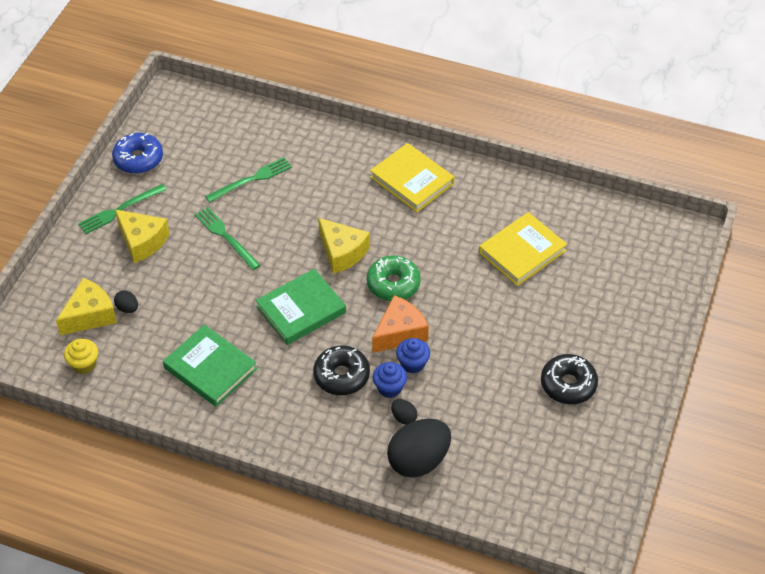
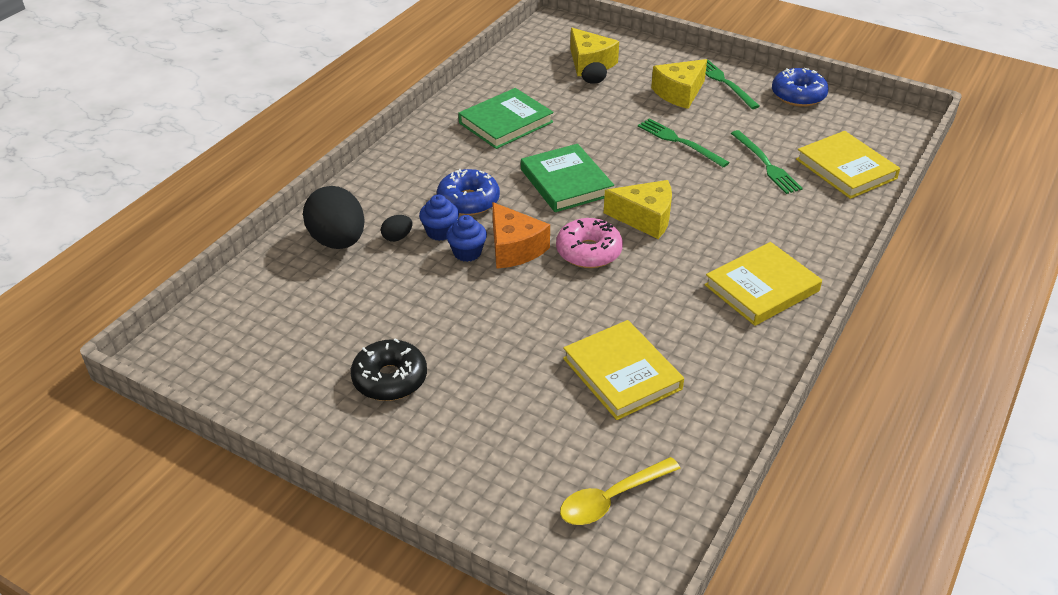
camera: 100 degrees right, 10 degrees down
(84, 364) = (532, 59): yellow cupcake -> none
(226, 237) = (679, 142): green fork -> green fork turned 105 degrees counterclockwise
(250, 131) = (846, 169): none -> yellow book
(341, 376) = (468, 201): black donut -> blue donut
(342, 252) = (645, 218): yellow cheese -> yellow cheese turned 135 degrees counterclockwise
(393, 284) = (588, 252): green donut -> pink donut
(631, 247) = (611, 499): none -> yellow spoon

